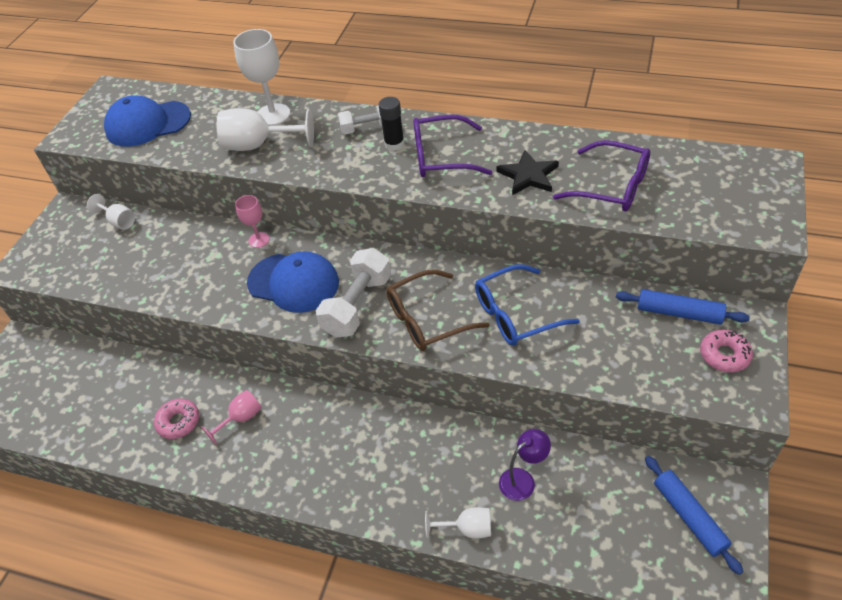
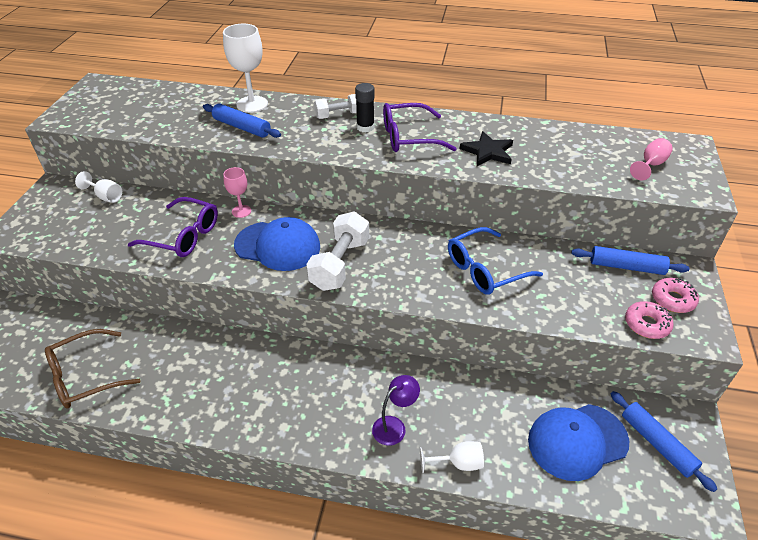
camera: 10 degrees left, 5 degrees down
(148, 124) = (135, 110): blue cap -> blue cap (577, 441)
(178, 422) = (168, 376): pink donut -> pink donut (646, 324)
(241, 418) = (229, 371): pink goblet -> pink goblet (650, 165)
(259, 145) = (242, 127): white goblet -> blue rolling pin
(427, 319) = (406, 275): brown glasses -> brown glasses (85, 377)
(523, 479) = (503, 417): purple lamp -> purple lamp (394, 426)
(612, 187) = (561, 160): purple glasses -> purple glasses (183, 236)

